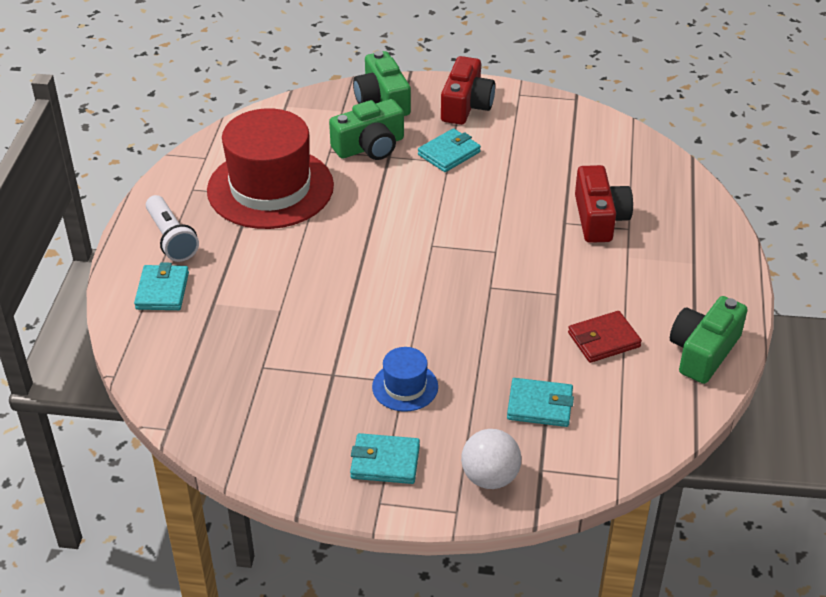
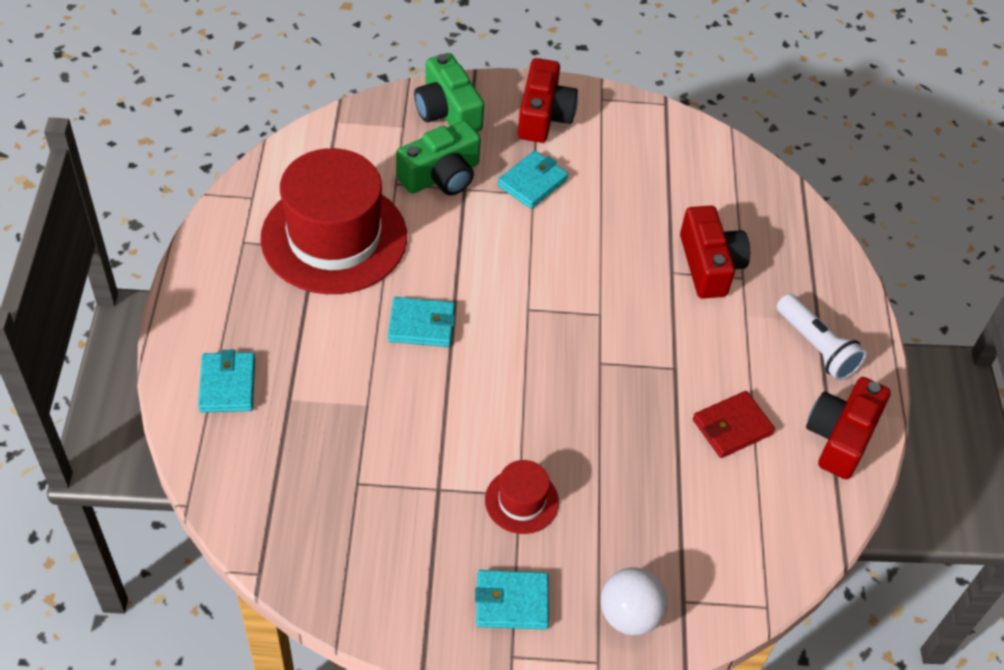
camera: 10 degrees left, 10 degrees up
(171, 238) = (228, 312): white flashlight -> white flashlight (816, 347)
(405, 387) = (521, 501): blue hat -> red hat
(540, 405) = (673, 517): turquoise wallet -> turquoise wallet (421, 325)
(703, 351) = (840, 437): green camera -> red camera

